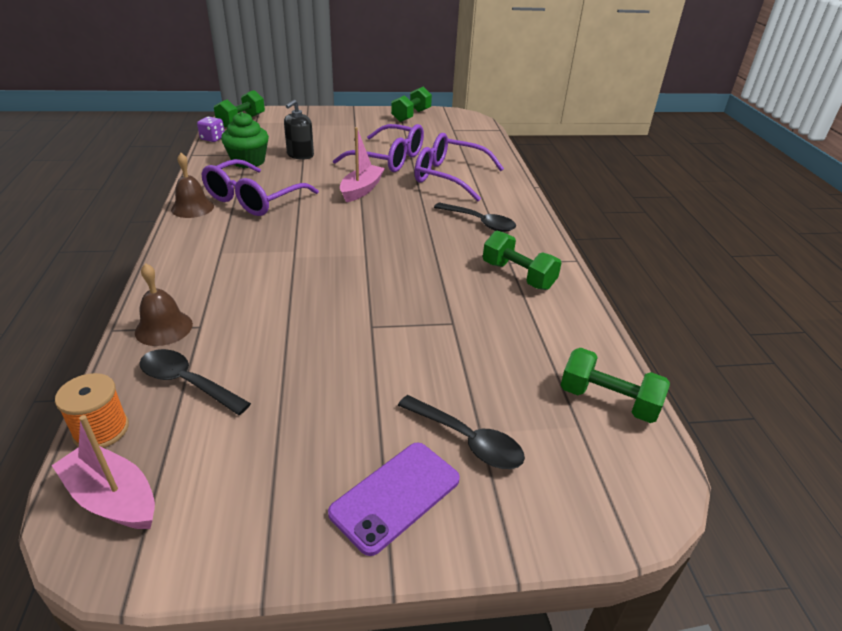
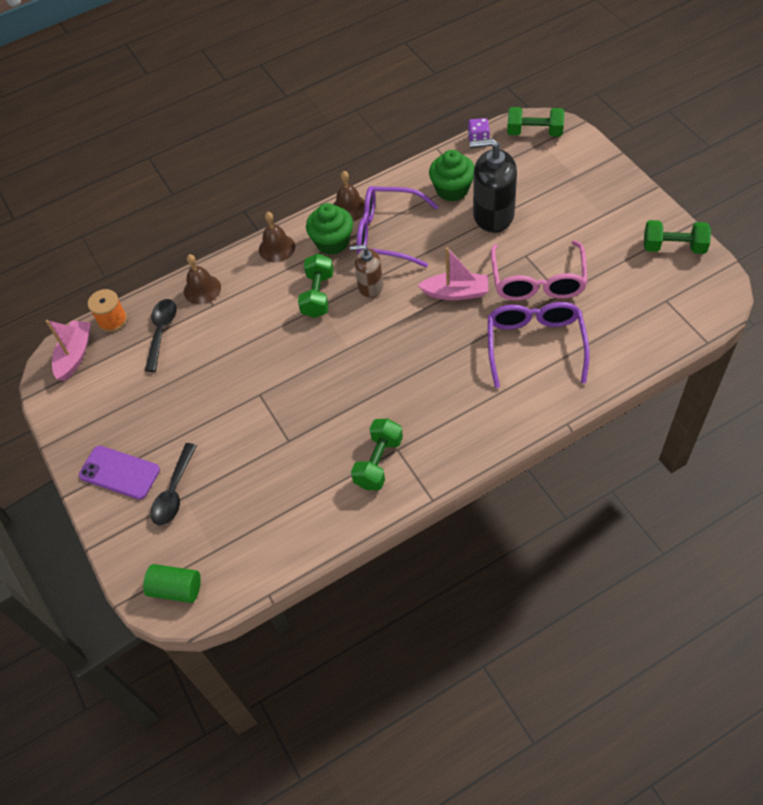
camera: 75 degrees right, 20 degrees up
(180, 260) = (277, 248): none -> brown bell
(221, 227) = (332, 242): none -> green cupcake
(300, 155) = (493, 215): black soap dispenser -> black soap dispenser, size x1.68
(304, 223) = (370, 286): none -> brown soap dispenser
(388, 159) = (538, 281): purple glasses -> pink glasses
(480, 222) = (454, 404): black spoon -> none
(608, 401) = (246, 564): green dumbbell -> green dumbbell (318, 295)
(626, 480) = (176, 589): none -> green cylinder

